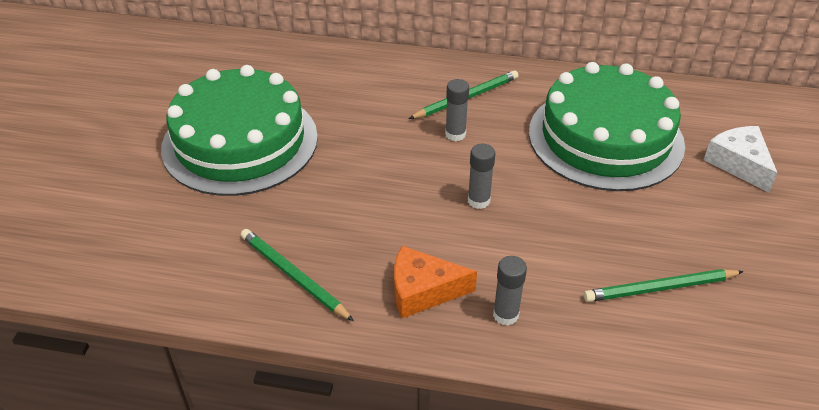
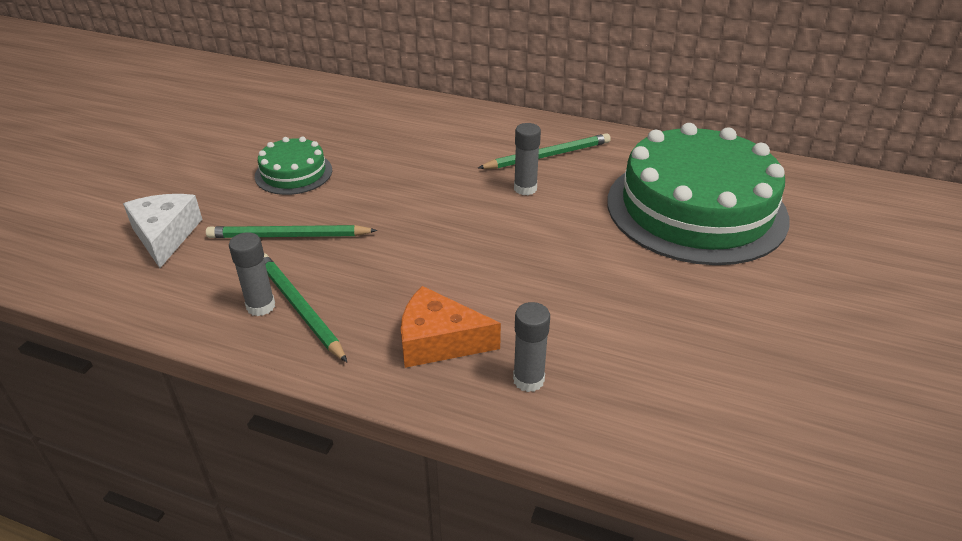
camera: 10 degrees right, 5 degrees down
(240, 142) = (293, 173): green cake -> green cake, size x0.46
(478, 201) = (532, 256): grey glue stick -> grey glue stick (261, 306)
(659, 288) = (727, 375): green pencil -> green pencil (288, 236)
(739, 163) = (853, 251): white cheese -> white cheese (165, 235)

